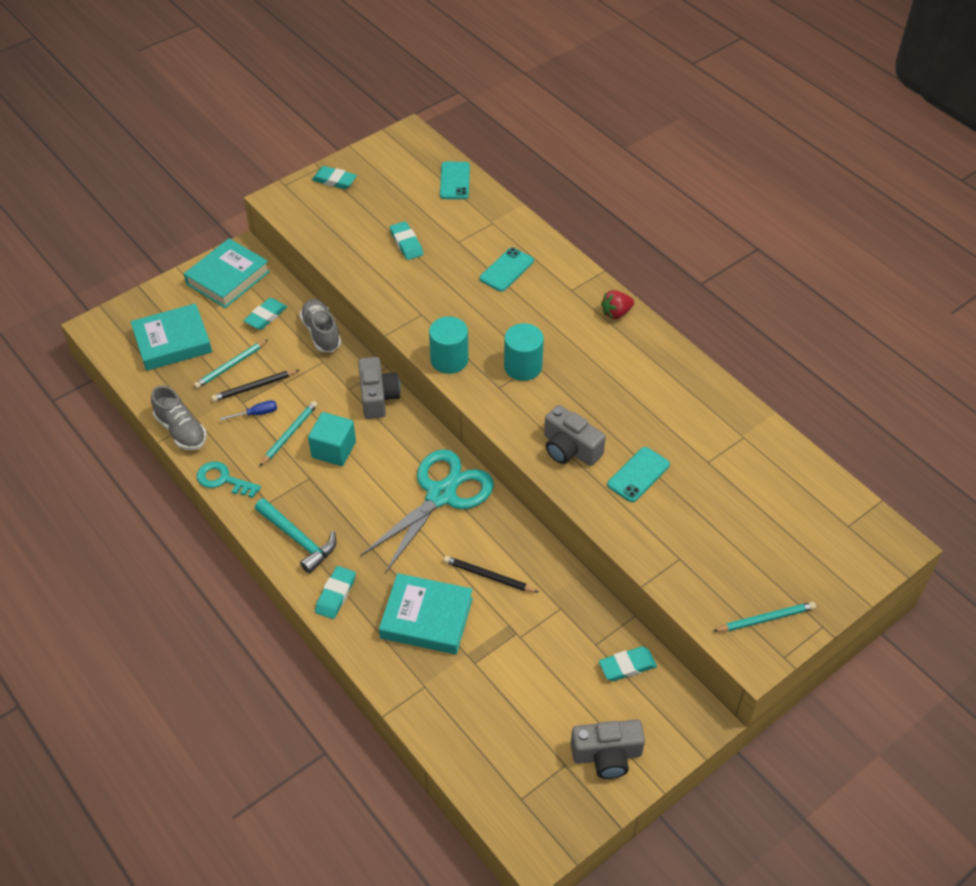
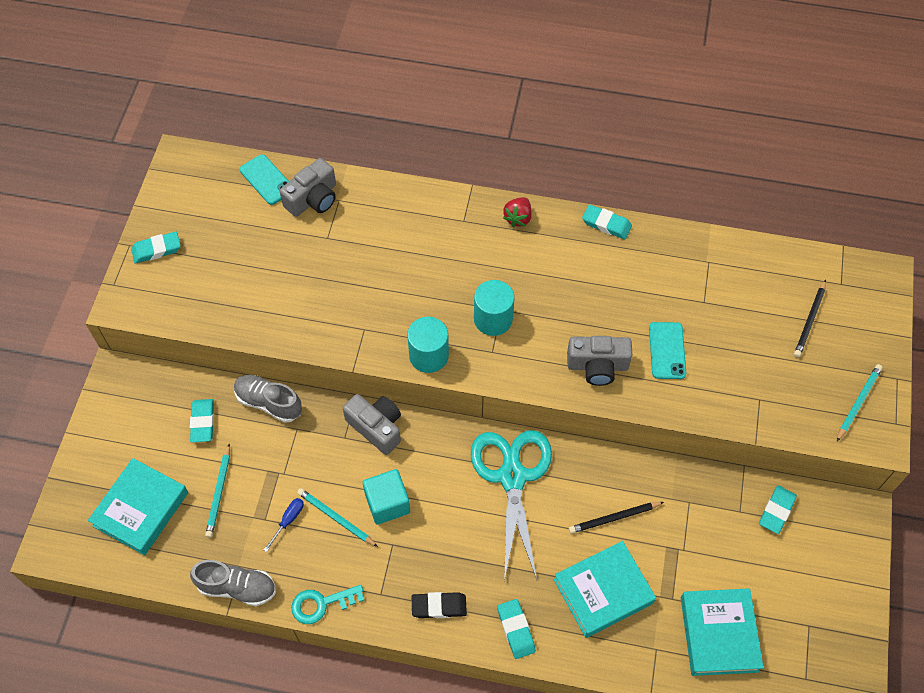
camera: 40 degrees left, 10 degrees up
(228, 278) = (129, 409): turquoise book -> turquoise book (719, 634)
(254, 387) = (261, 497): black pencil -> black pencil (809, 320)
(289, 434) = (336, 518): turquoise pencil -> turquoise pencil turned 45 degrees counterclockwise
(298, 539) = (439, 606): turquoise hammer -> black eraser
(406, 243) = (284, 269): turquoise eraser -> turquoise eraser (606, 224)
(506, 270) = (394, 237): turquoise phone -> none
(607, 755) = (828, 593): grey camera -> grey camera (313, 199)

